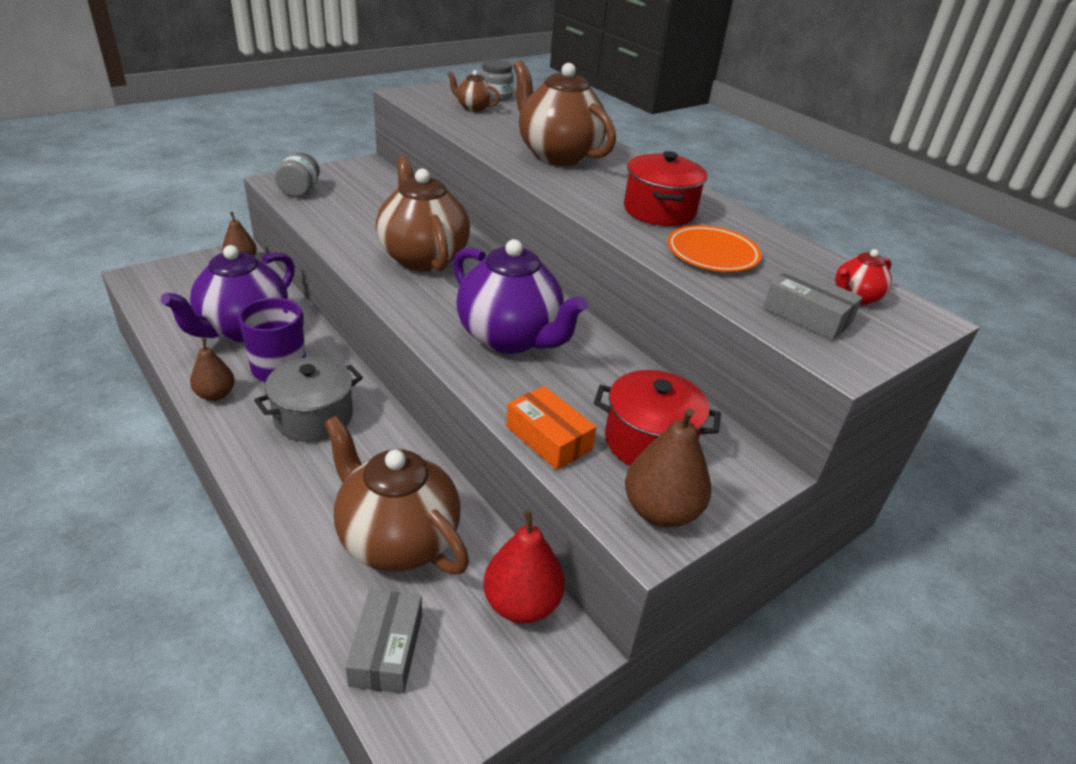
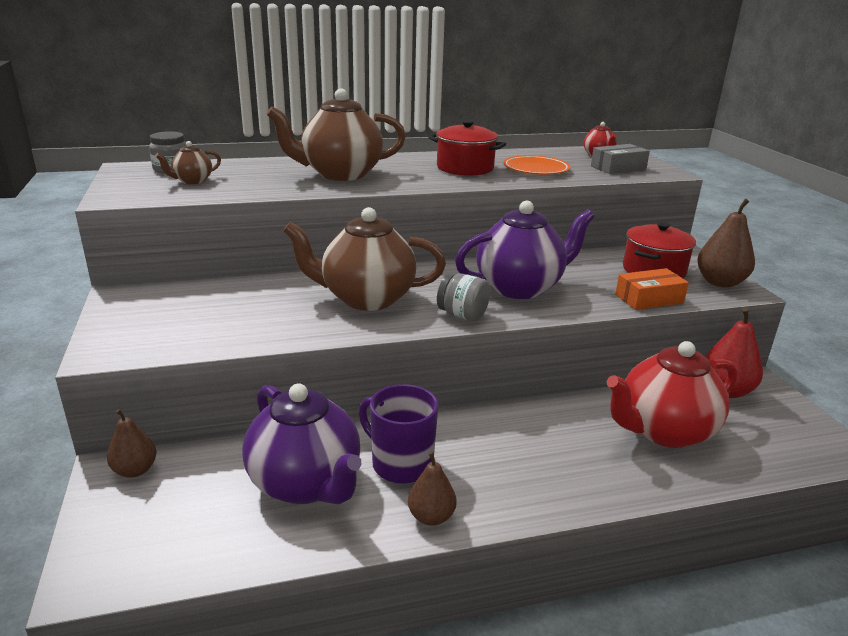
camera: 65 degrees left, 10 degrees down
(300, 191) = (149, 341): grey jar -> grey jar (462, 315)
(313, 417) = (495, 452): grey pot -> none
(386, 649) = (773, 453): grey box -> none
(397, 539) = (664, 431): brown teapot -> red teapot

